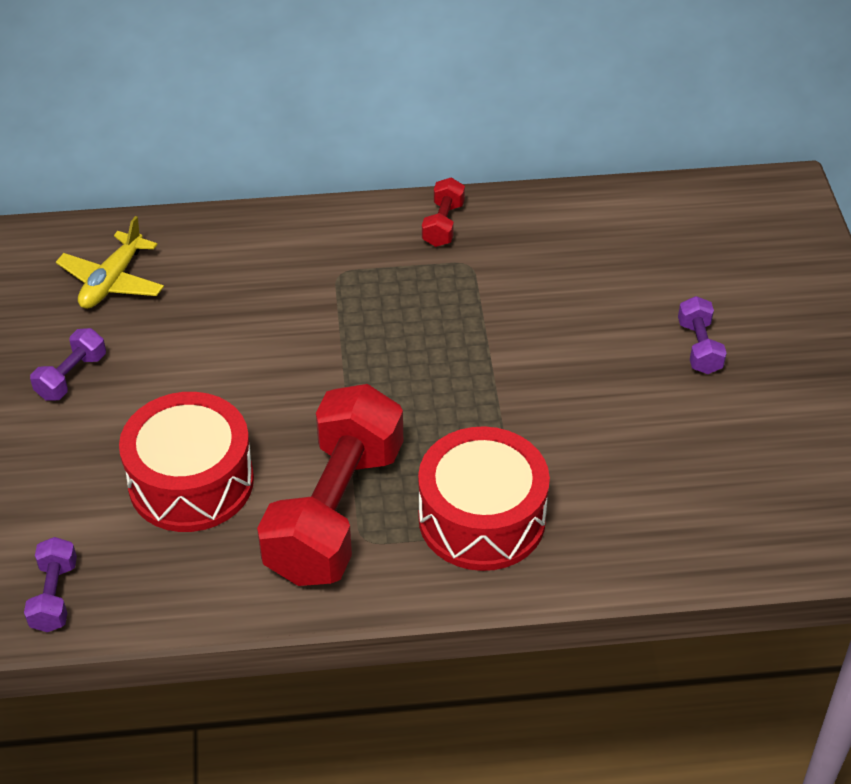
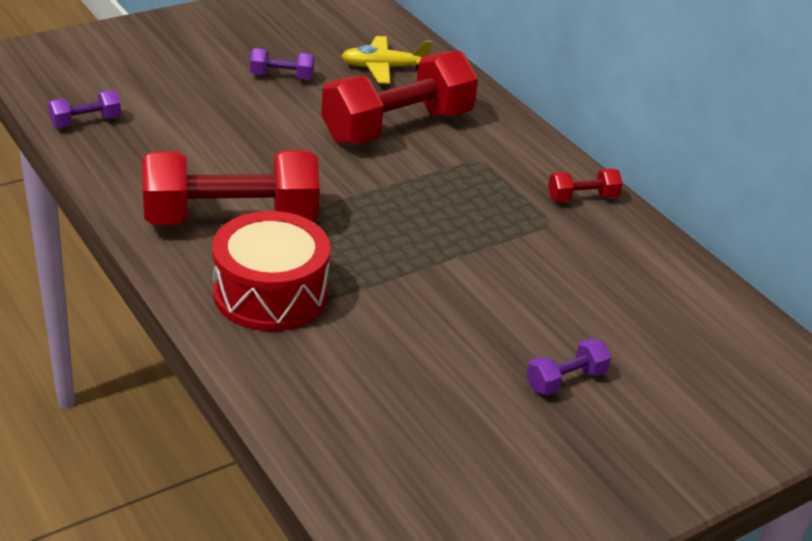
camera: 60 degrees right, 10 degrees down
(191, 482) = (219, 148): red drum -> none
(239, 313) = (397, 127): none -> red dumbbell

